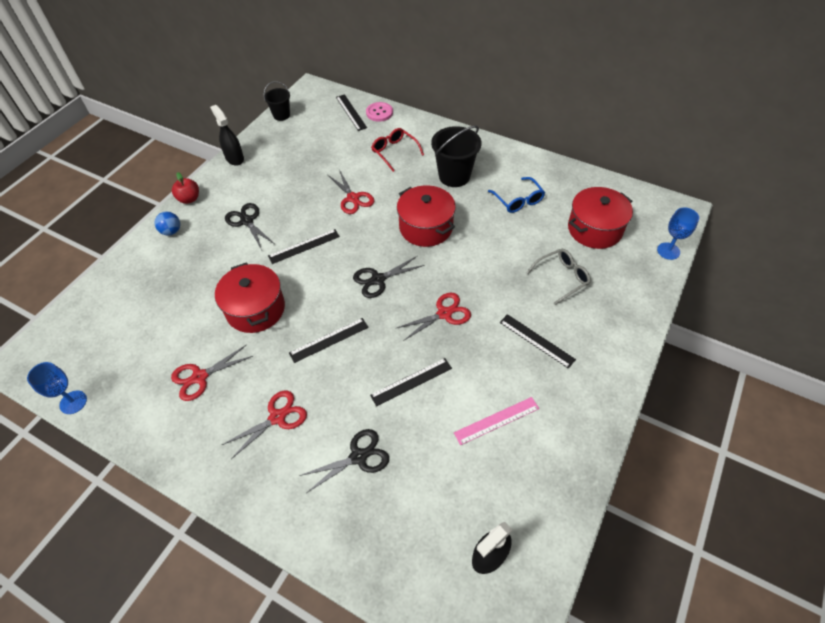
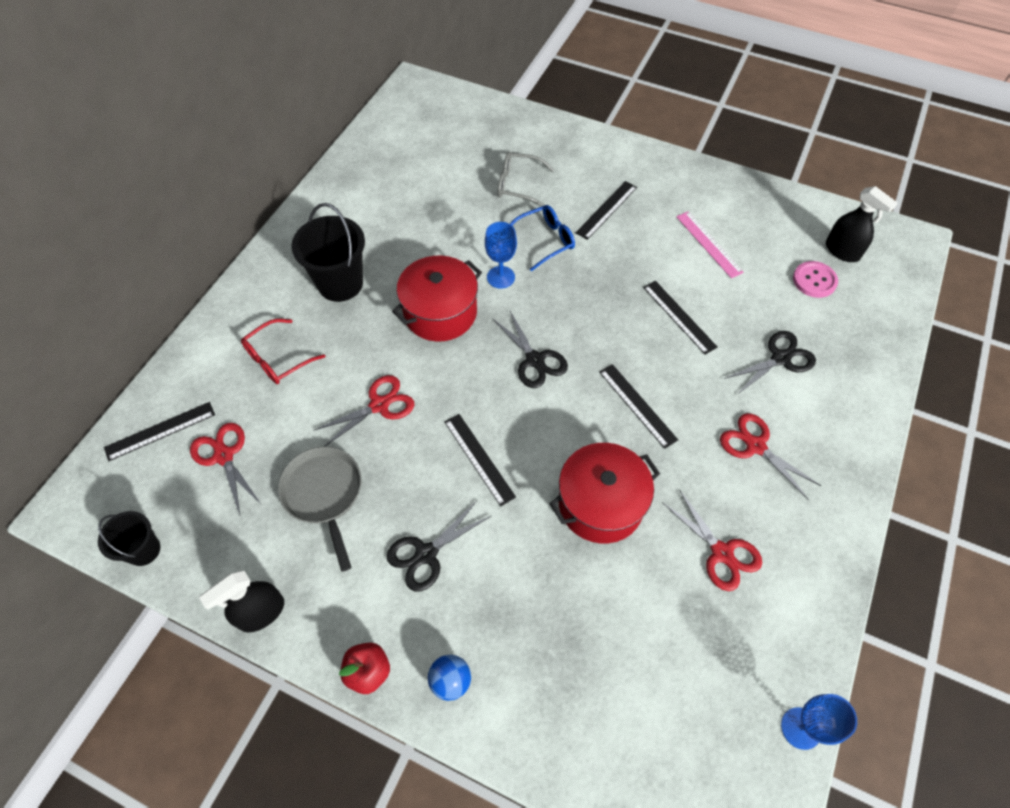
camera: 95 degrees left, 5 degrees up
(296, 177) = (324, 495): none -> grey pan
(358, 457) = (780, 358): black scissors -> black scissors turned 90 degrees clockwise
(379, 113) = (171, 387): pink button -> pink button (814, 280)
(444, 314) = (581, 289): red scissors -> red scissors (224, 456)
(518, 200) = (392, 218): blue glasses -> blue glasses (545, 241)
(562, 278) = (518, 185): grey glasses -> grey glasses turned 45 degrees counterclockwise
(594, 229) = (443, 153): red pot -> none
(668, 251) = (475, 100): blue goblet -> blue goblet (501, 277)

